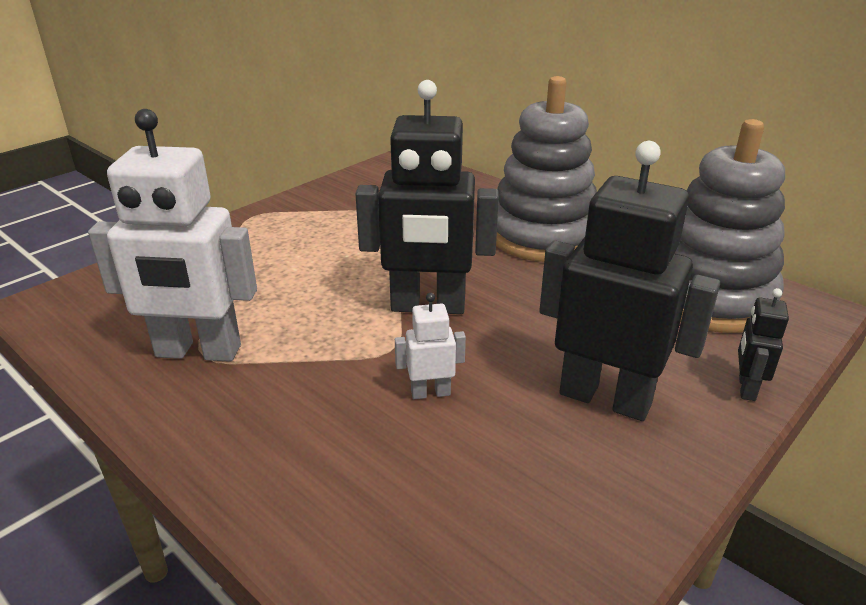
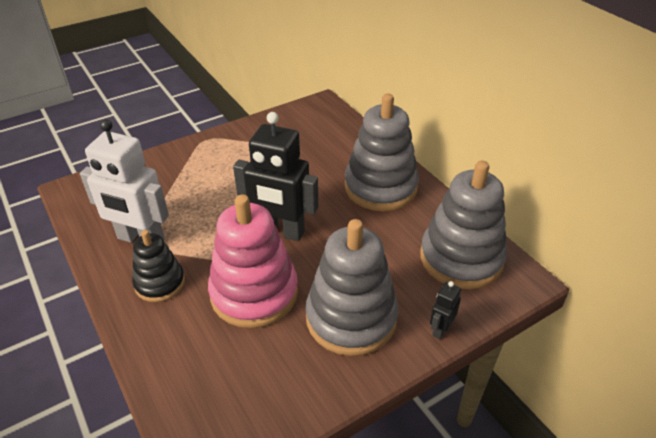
camera: 15 degrees right, 10 degrees up
(259, 407) = (160, 283): none -> black stacking toy
(430, 393) = (254, 293): white robot -> pink stacking toy
(605, 398) = (351, 318): black robot -> grey stacking toy

